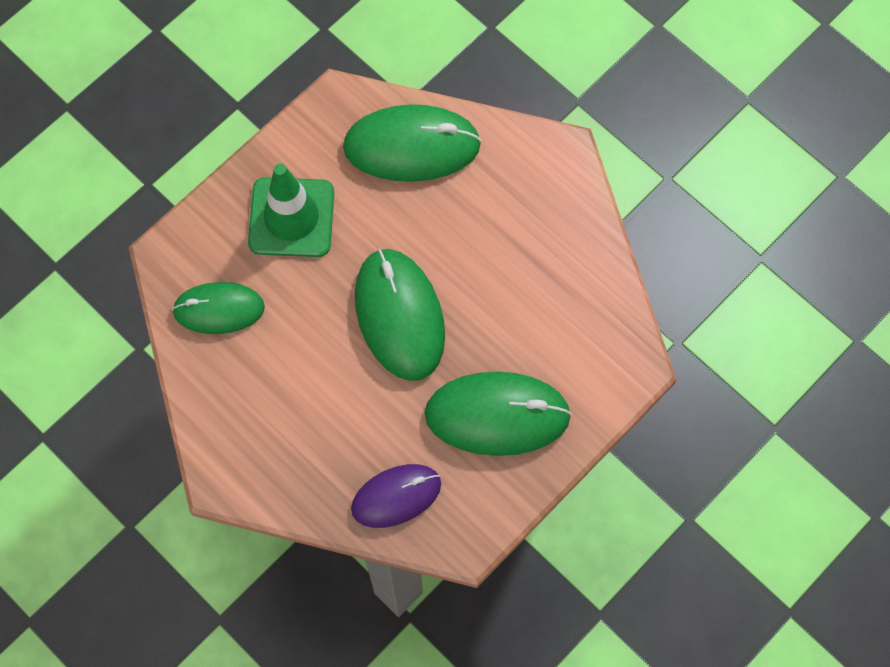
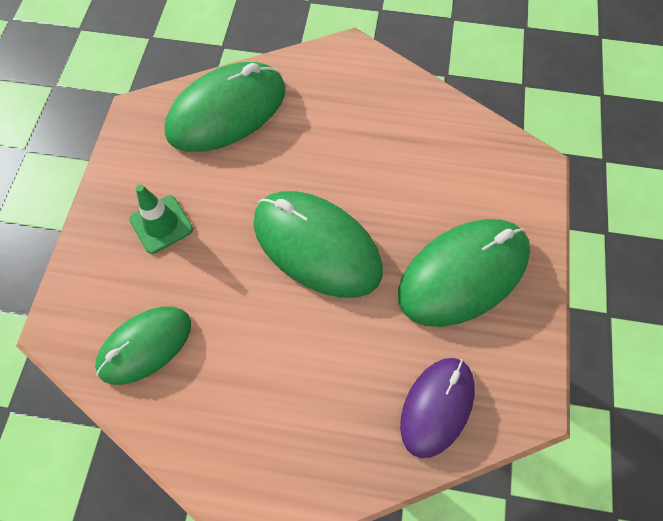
camera: 35 degrees left, 5 degrees down
(291, 217) = (161, 224): green traffic cone -> green traffic cone, size x0.59

